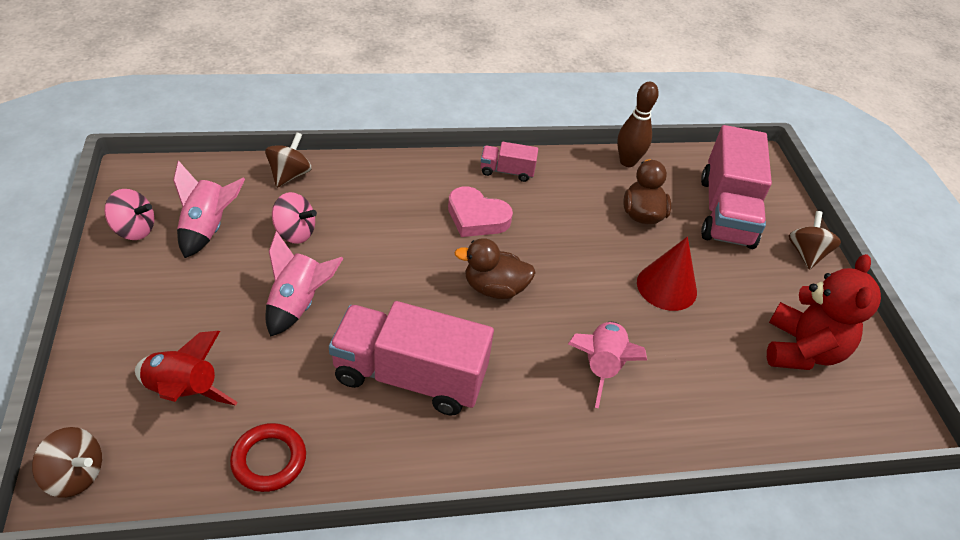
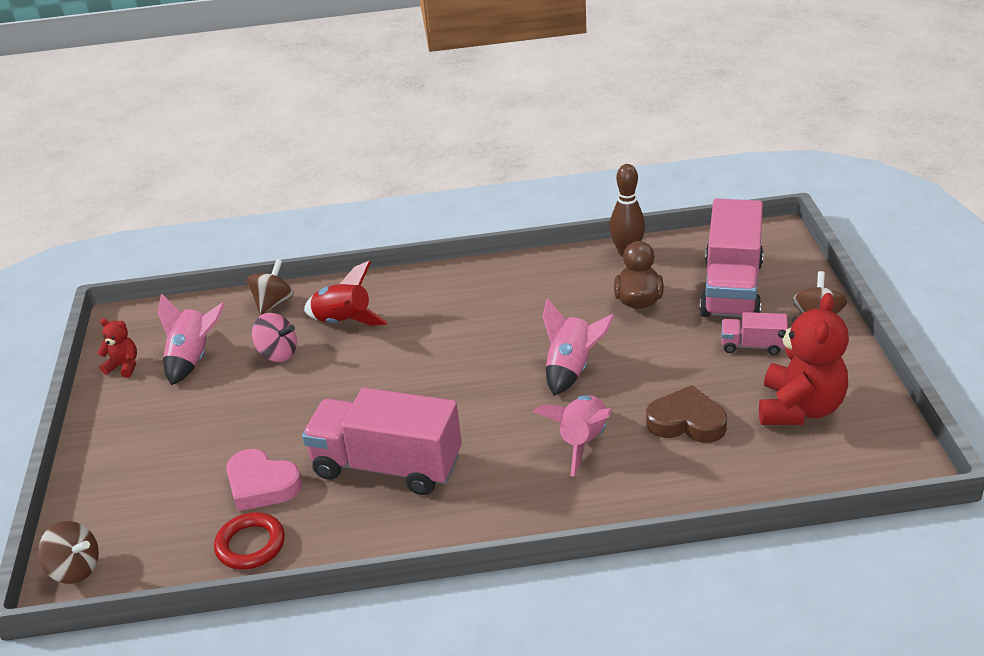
camera: 10 degrees right, 10 degrees down
(134, 229) = (124, 366): pink spinning top -> red teddy bear
(184, 392) = (172, 496): red rocket -> red rocket (344, 322)
(298, 303) = (280, 414): pink rocket -> pink rocket (571, 369)
(477, 217) = (462, 321): pink heart -> pink heart (262, 485)
(494, 288) = (476, 383): brown duck -> none
(507, 171) = (496, 276): pink truck -> pink truck (752, 346)
(666, 287) = (658, 364): red cone -> none
(698, 354) = (686, 422): none -> brown heart

